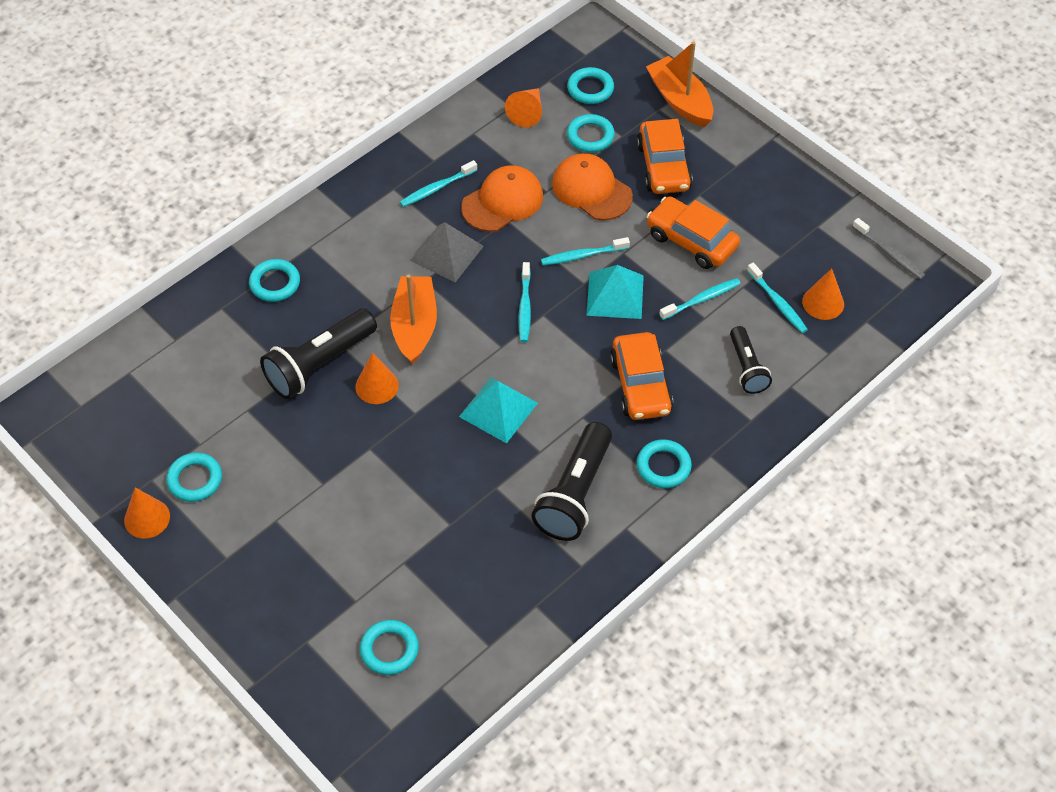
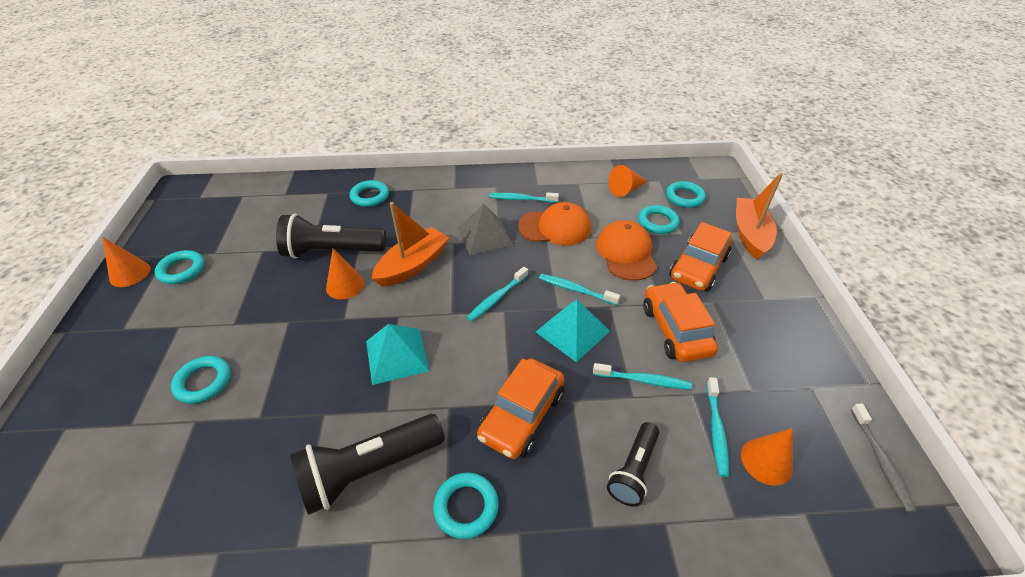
camera: 40 degrees right, 10 degrees down
(389, 649) = (88, 487): turquoise ring -> turquoise ring (203, 382)

